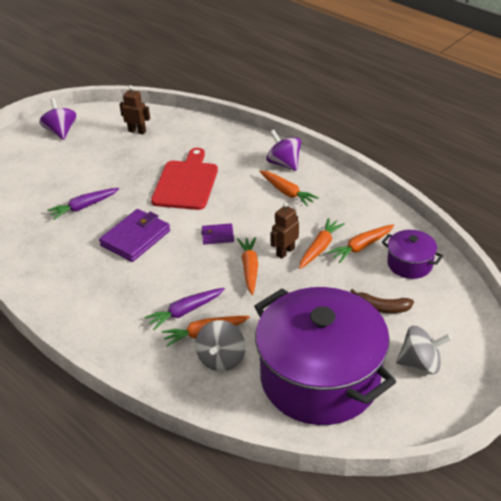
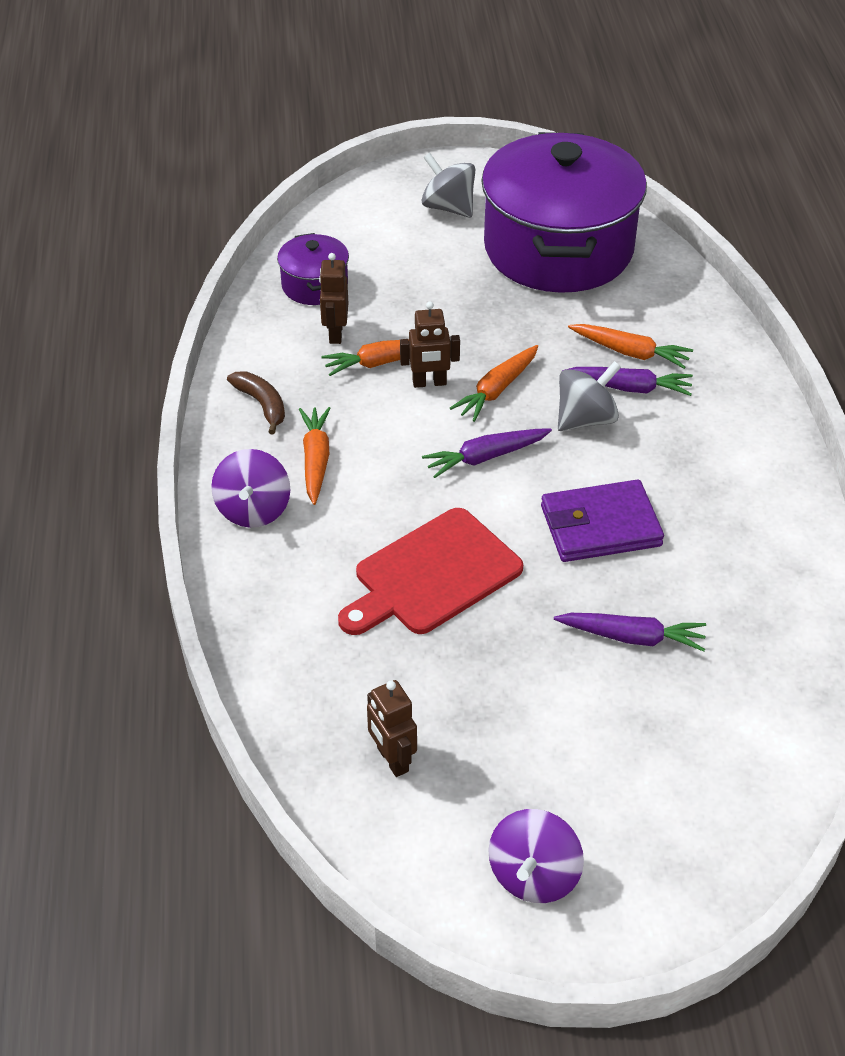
camera: 140 degrees left, 5 degrees up
(217, 235) = (485, 457): purple wallet -> purple carrot
(221, 359) = (638, 318): grey spinning top -> grey spinning top (585, 419)
(361, 247) = (335, 333): orange carrot -> brown robot
(381, 307) = (411, 266): brown banana -> brown banana (262, 405)

